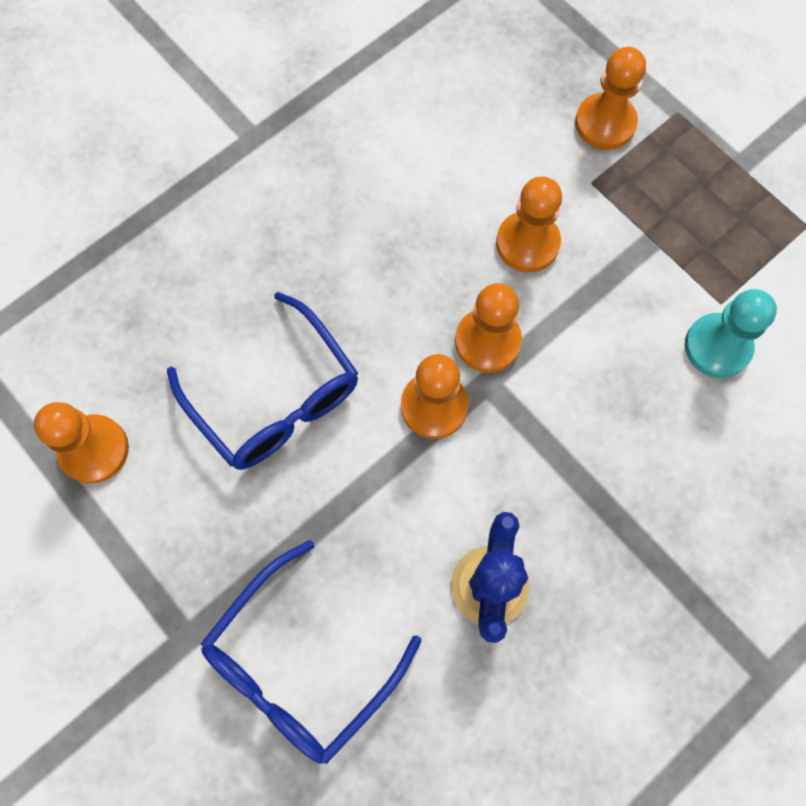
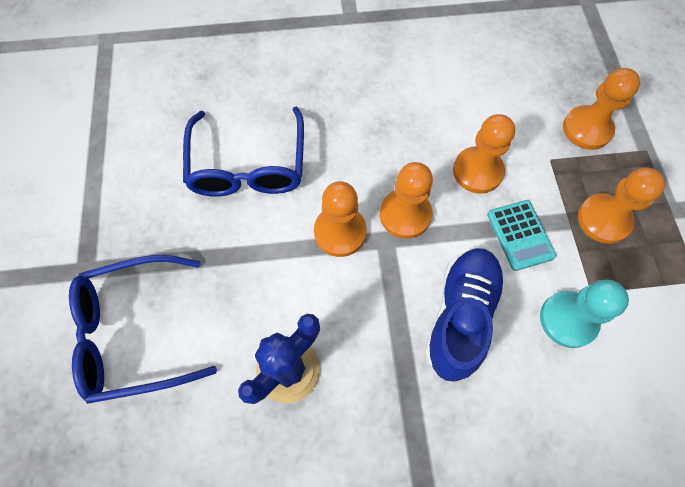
camera: 35 degrees right, 5 degrees down
(94, 450) = (127, 131): orange pawn -> orange pawn (603, 219)
(616, 288) = (520, 235): none -> turquoise calculator
(617, 413) = (460, 316): none -> blue shoe

